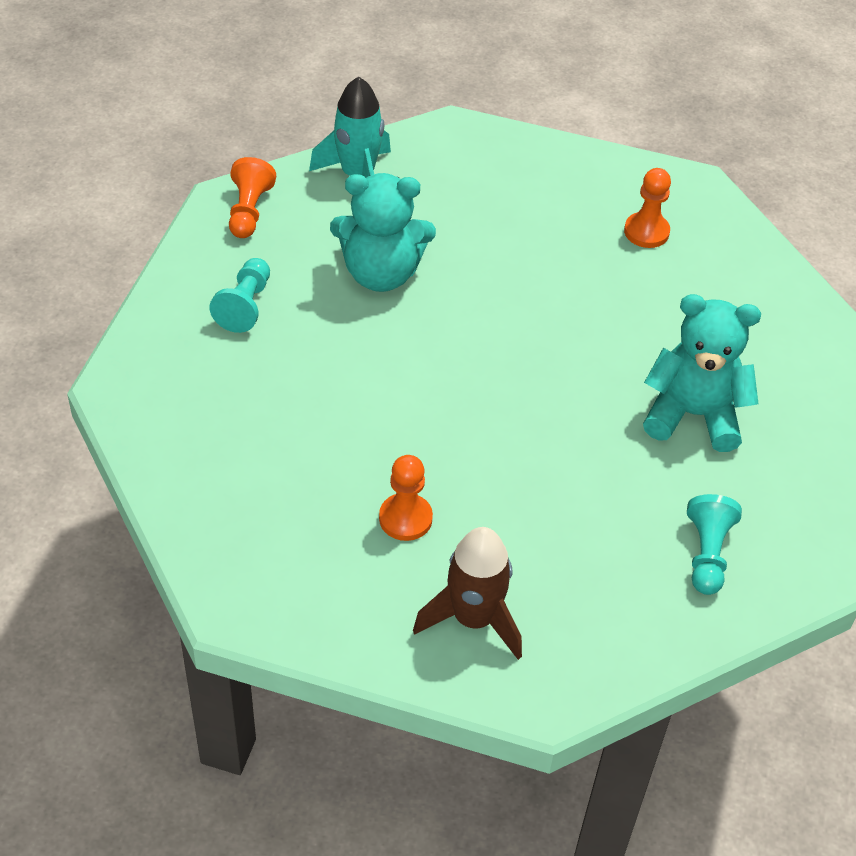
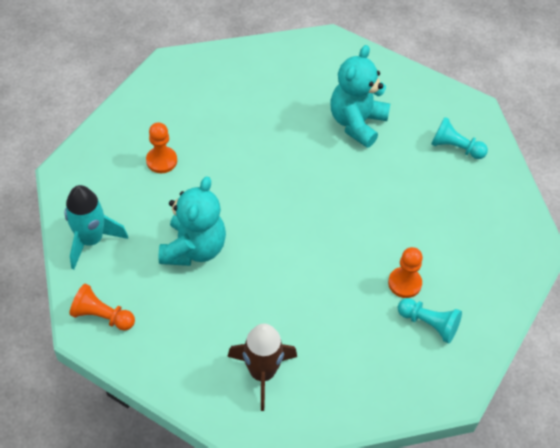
camera: 75 degrees left, 5 degrees up
(245, 306) = (198, 337): turquoise pawn -> turquoise pawn (429, 324)
(473, 619) = (482, 266): brown rocket -> brown rocket (262, 373)
(646, 232) = (204, 99): orange pawn -> orange pawn (161, 161)

